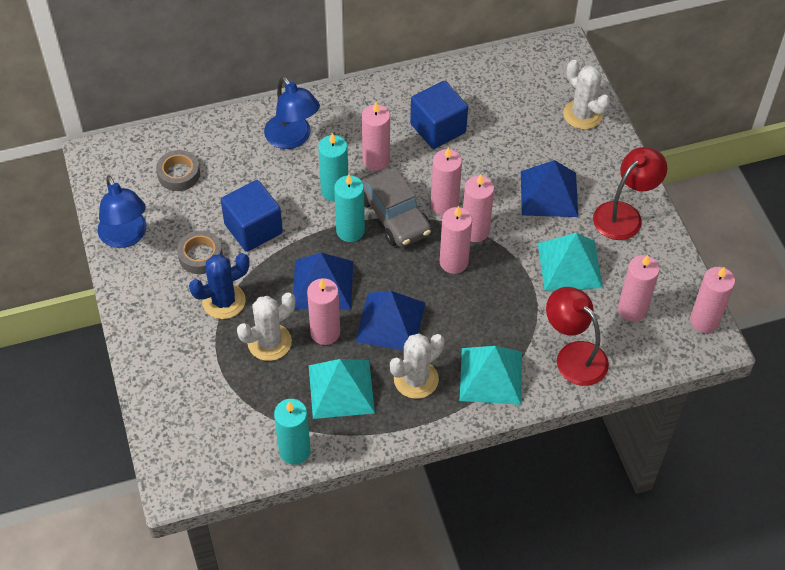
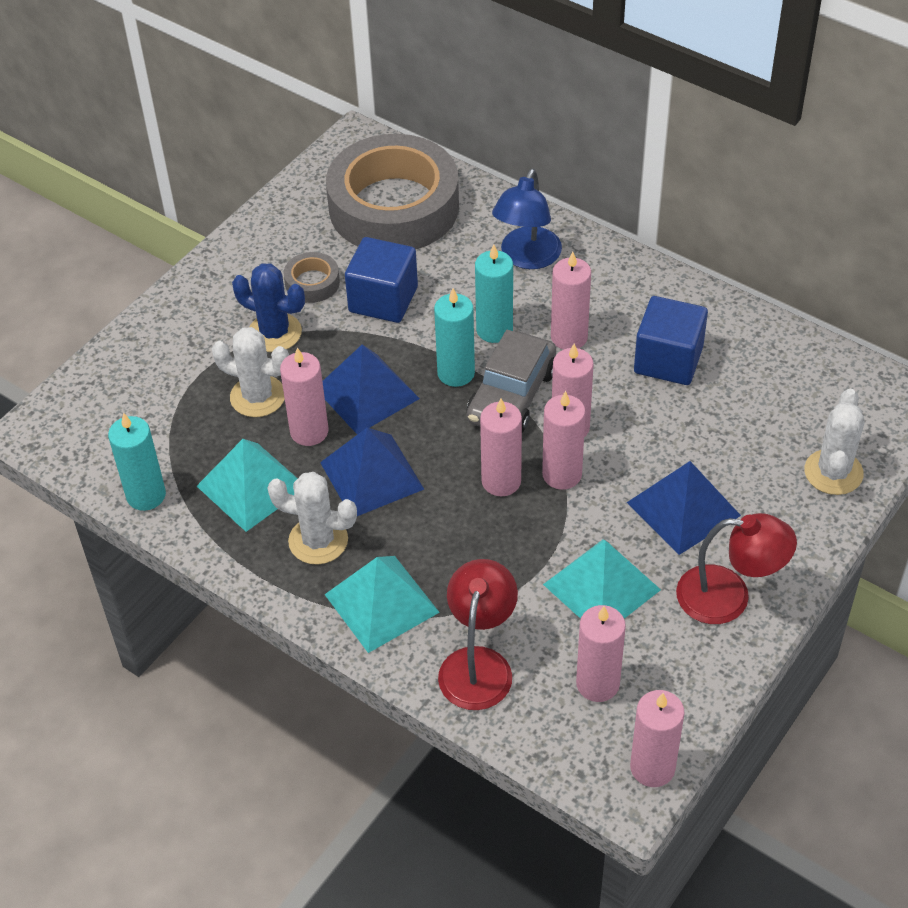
camera: 55 degrees right, 5 degrees down
(126, 237) = (283, 219): blue lamp -> none
(179, 174) = (394, 207): grey tape -> grey tape, size x2.48

